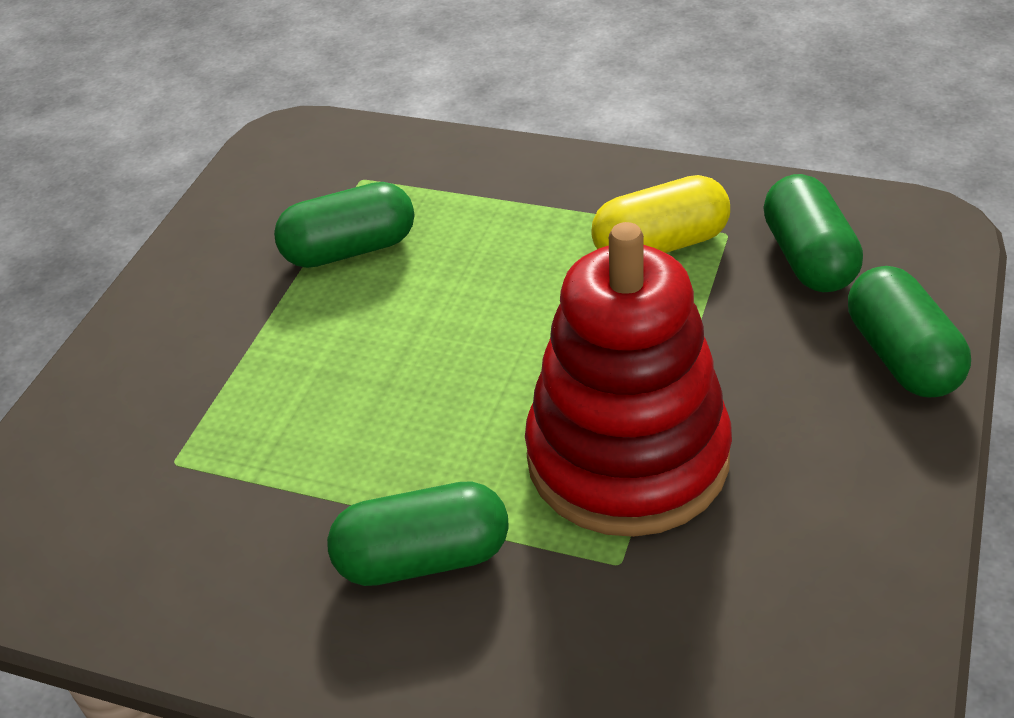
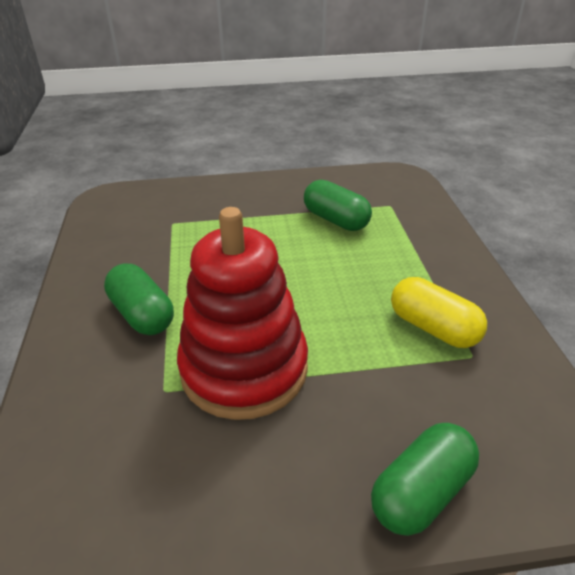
camera: 60 degrees right, 5 degrees down
(808, 258) = (484, 406): green capsule -> none

